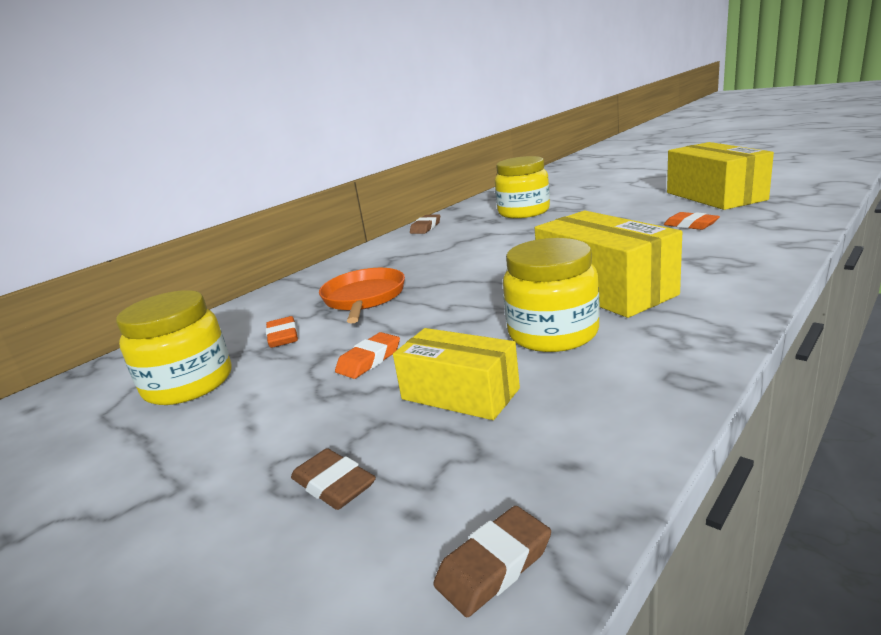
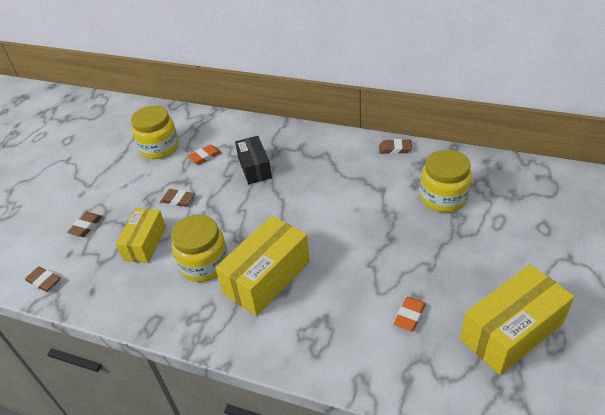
camera: 70 degrees right, 20 degrees up
(364, 298) = (254, 168): orange pan -> black box
(369, 360) = (178, 200): orange eraser -> brown eraser

